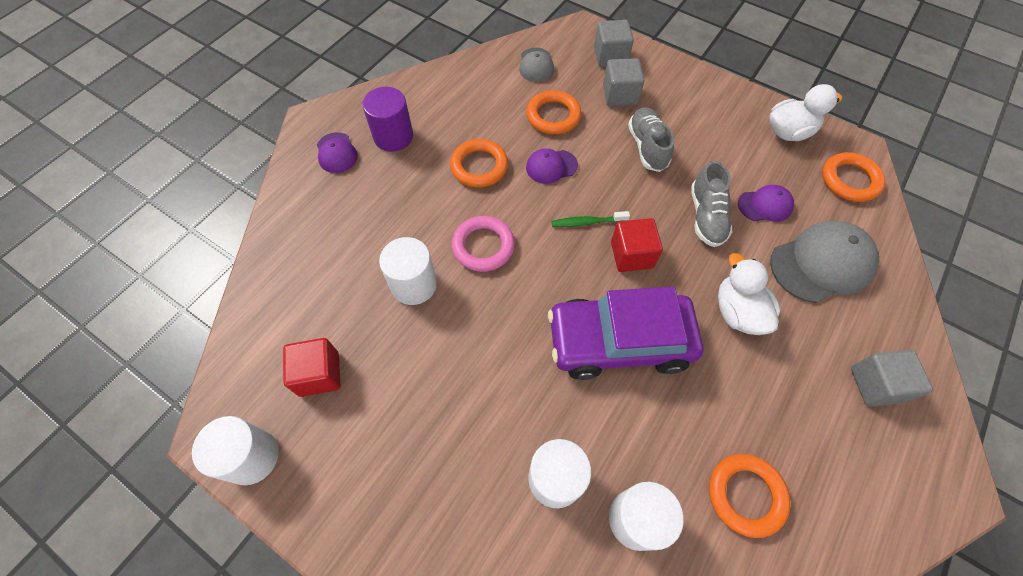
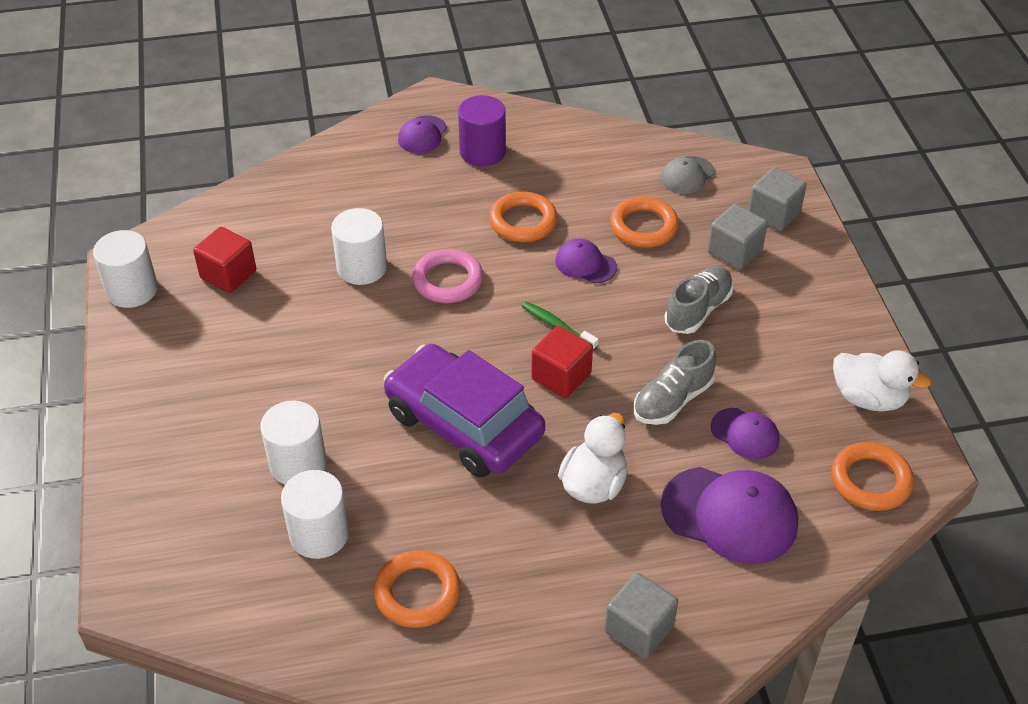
camera: 45 degrees right, 15 degrees down
(821, 263) = (729, 515): grey cap -> purple cap

